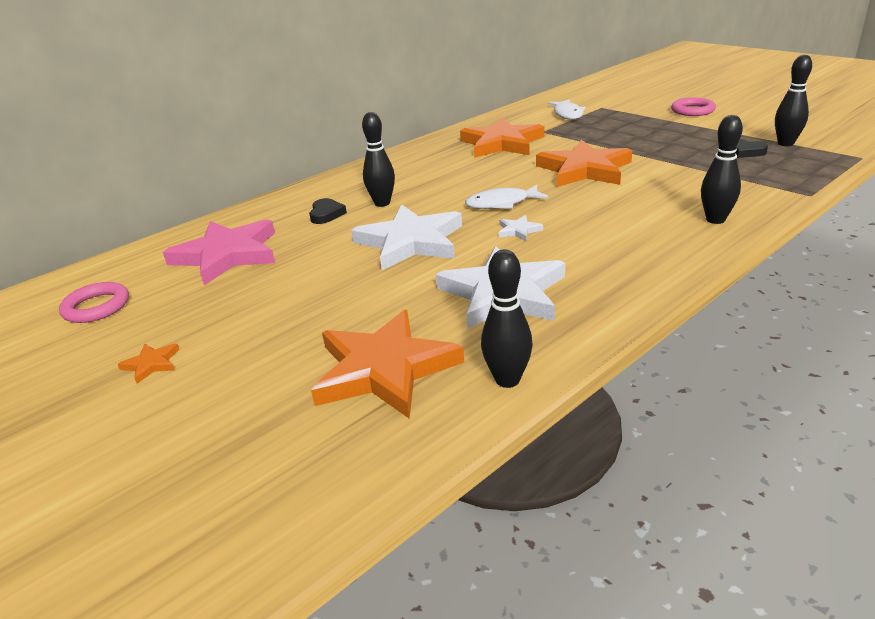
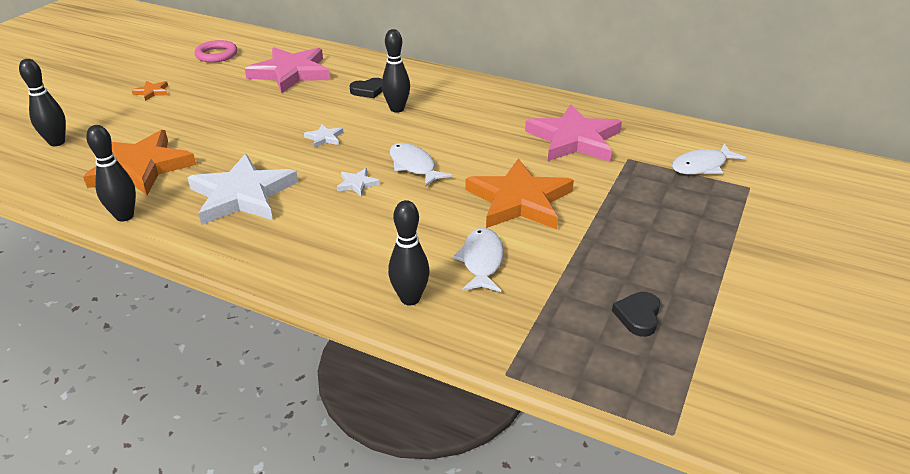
camera: 65 degrees right, 5 degrees up
(410, 242) = (324, 138): white star -> white star, size x0.41
(502, 143) = (574, 139): orange star -> pink star
(667, 190) = (481, 261): none -> white fish
(692, 110) = (790, 263): pink ring -> none
(785, 143) = (692, 355): black bowling pin -> black bowling pin (57, 142)

